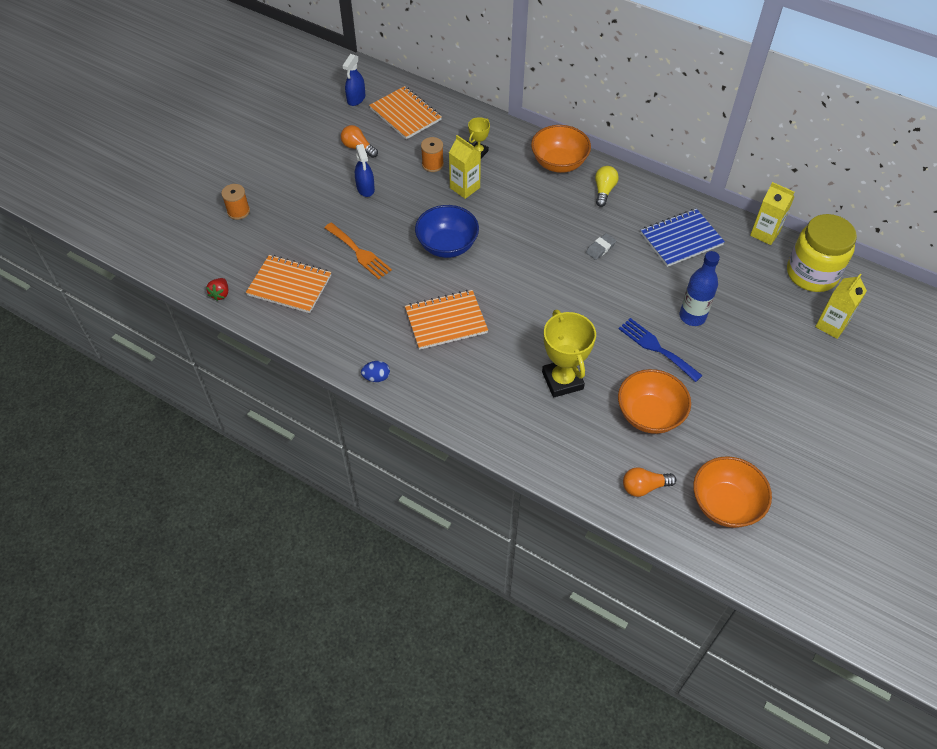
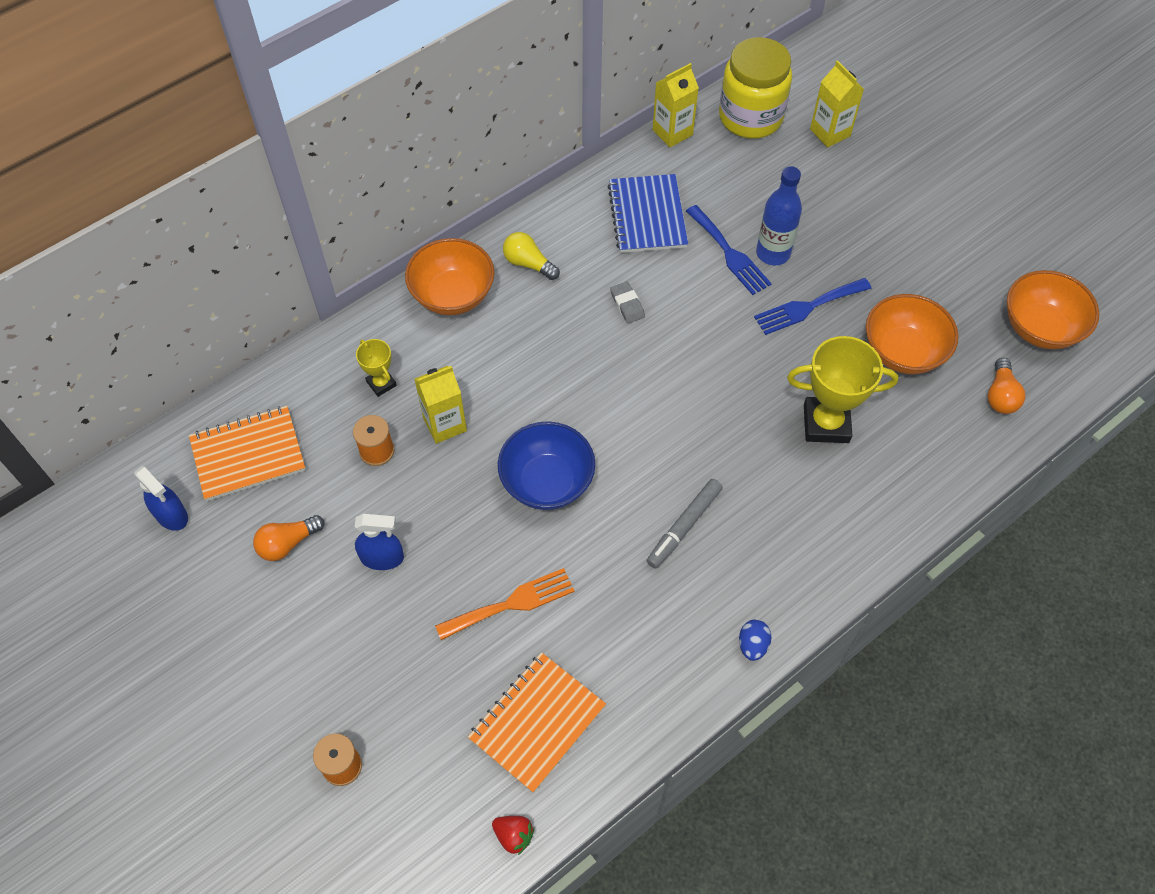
camera: 70 degrees left, 5 degrees up
(446, 321) = (684, 526): orange notebook -> grey marker
(676, 292) = (729, 253): none -> blue fork

